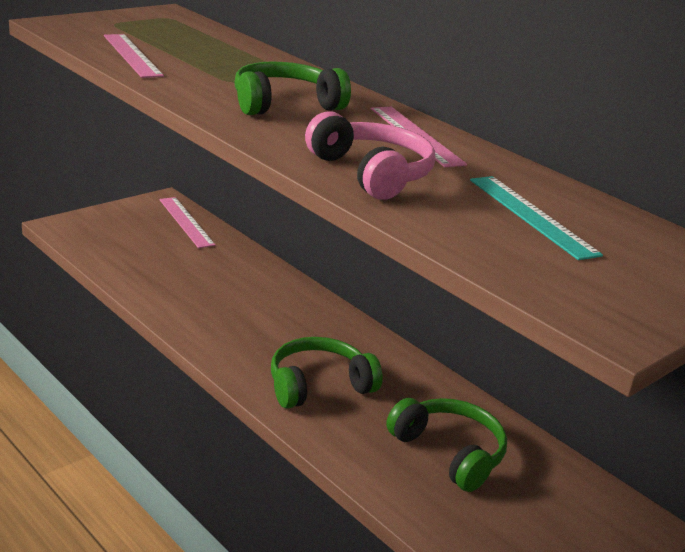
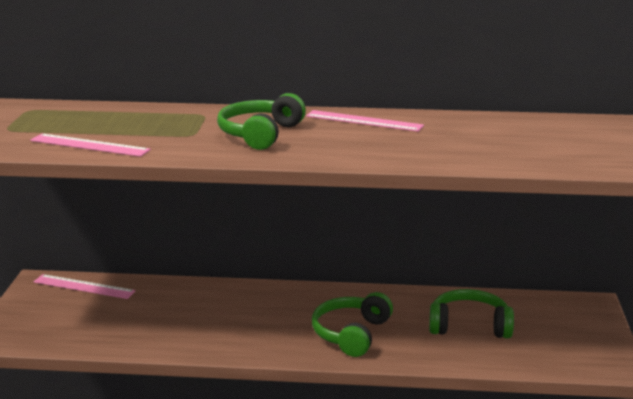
camera: 40 degrees left, 5 degrees down
(371, 173) = (400, 151): pink headphones -> none
(531, 216) = (507, 137): turquoise ruler -> none

